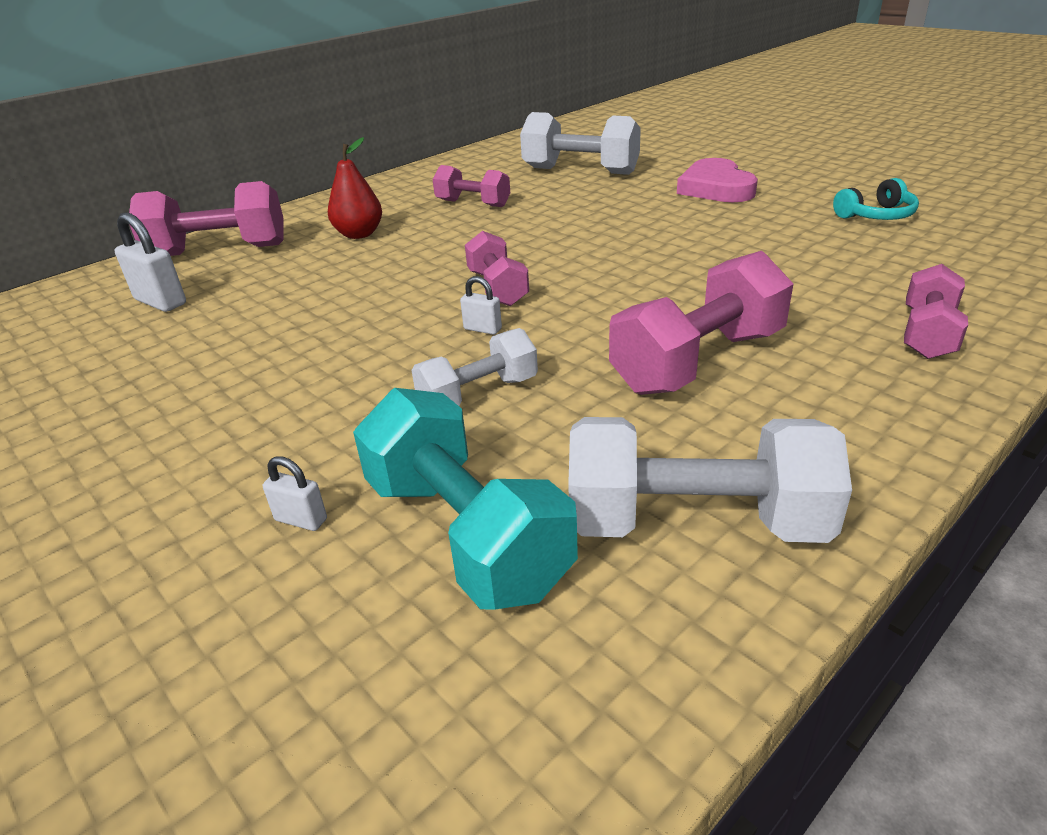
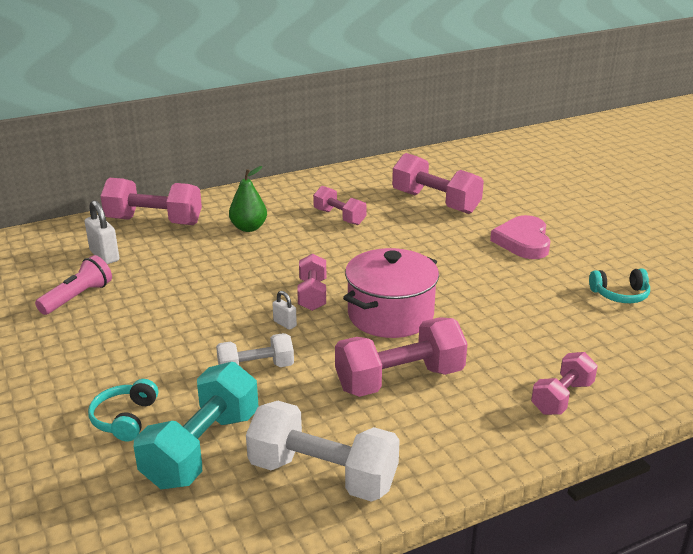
camera: 15 degrees right, 5 degrees down
(138, 361) = (78, 297): none -> pink flashlight
(301, 520) = (125, 419): white padlock -> turquoise headphones
(359, 234) = (249, 228): red pear -> green pear
(466, 534) = (202, 448): turquoise dumbbell -> turquoise dumbbell turned 45 degrees clockwise
(580, 171) = (435, 202): white dumbbell -> pink dumbbell
(621, 290) = (390, 315): none -> pink pot

